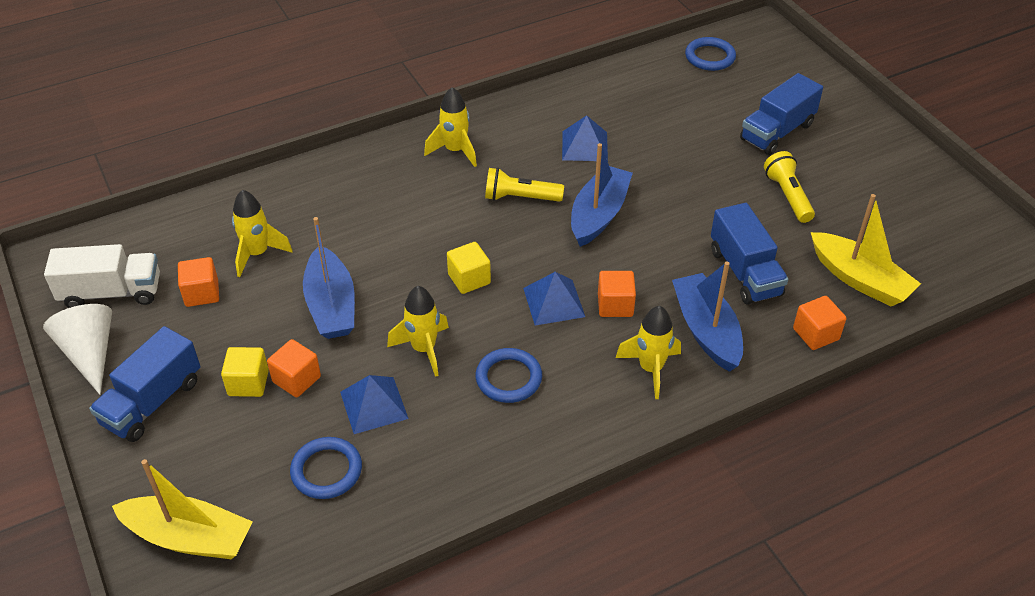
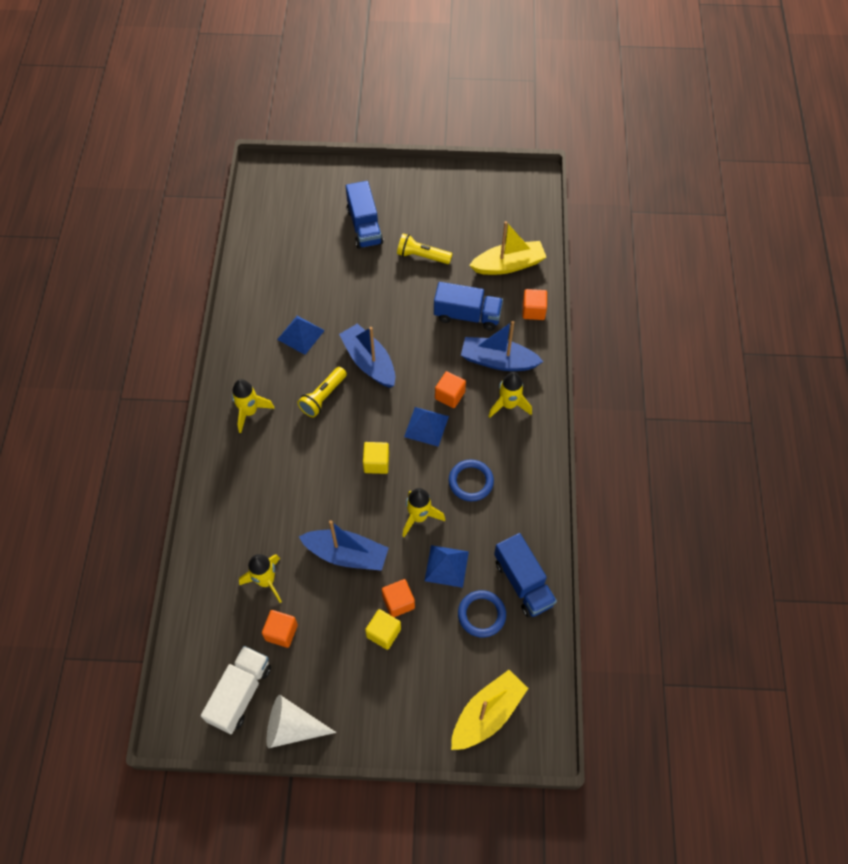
camera: 60 degrees left, 15 degrees up
(152, 402) = (364, 700): blue truck -> blue truck (523, 583)
(710, 57) = (267, 216): blue ring -> none

